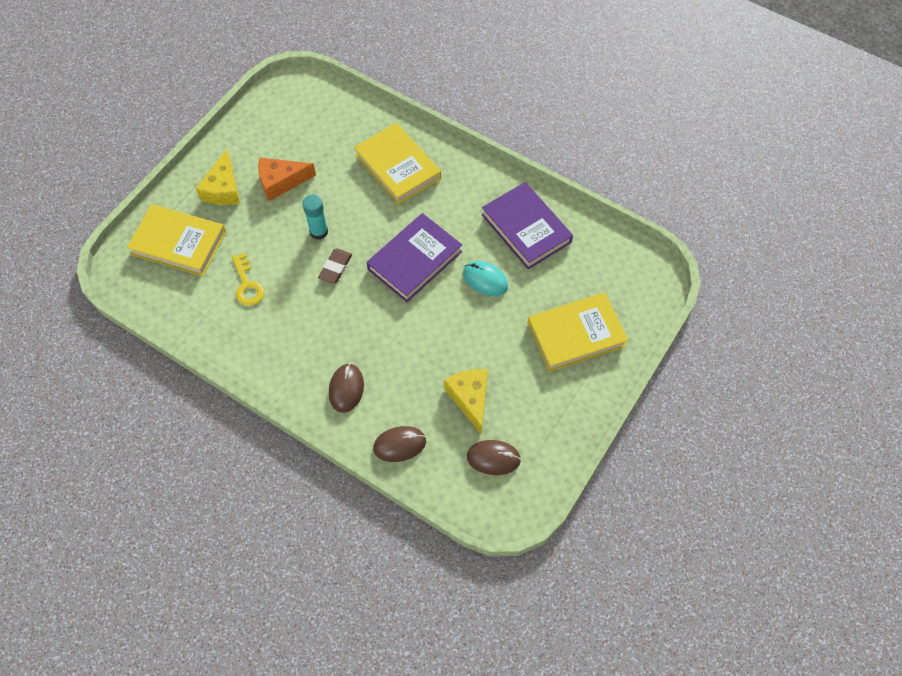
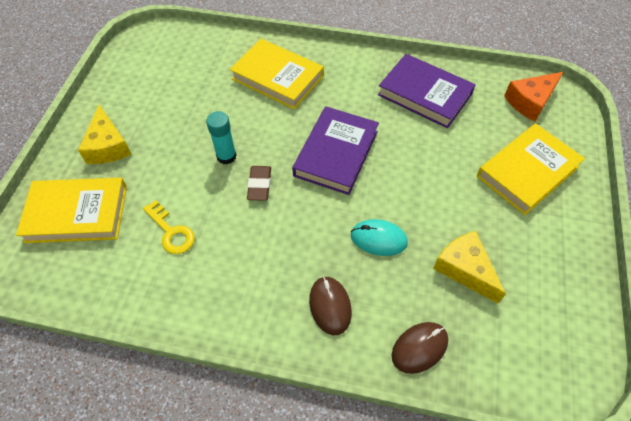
camera: 20 degrees left, 5 degrees down
(281, 182) = (167, 122): orange cheese -> orange cheese (530, 101)
(485, 280) = (413, 149): turquoise mouse -> turquoise mouse (378, 239)
(493, 458) = (525, 325): brown mouse -> none

